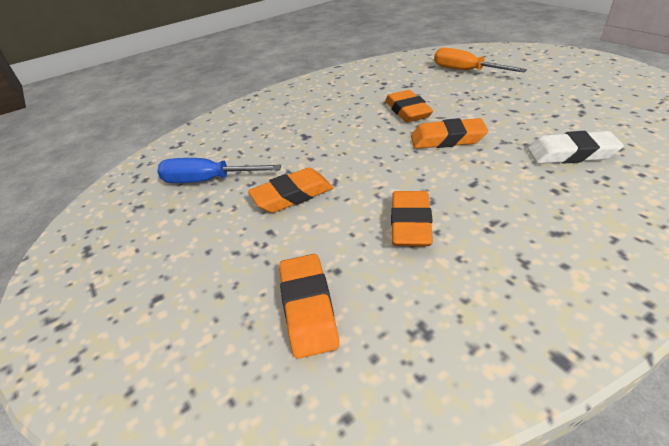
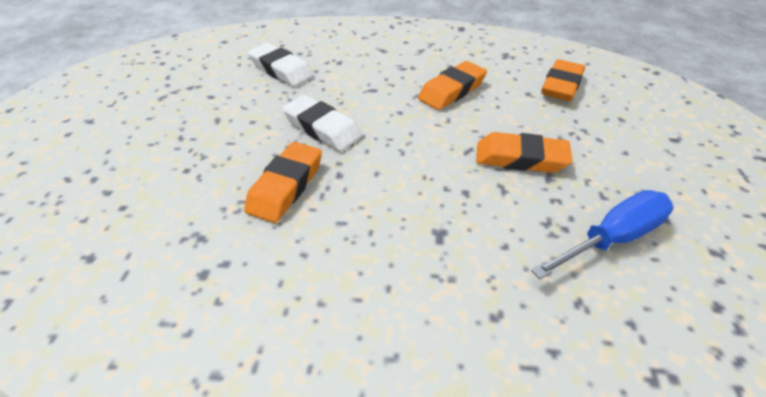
camera: 145 degrees left, 5 degrees up
(207, 180) = (612, 237): blue screwdriver -> blue screwdriver turned 75 degrees counterclockwise
(447, 139) = (322, 128): orange eraser -> white eraser
(465, 71) = (100, 206): orange screwdriver -> none

